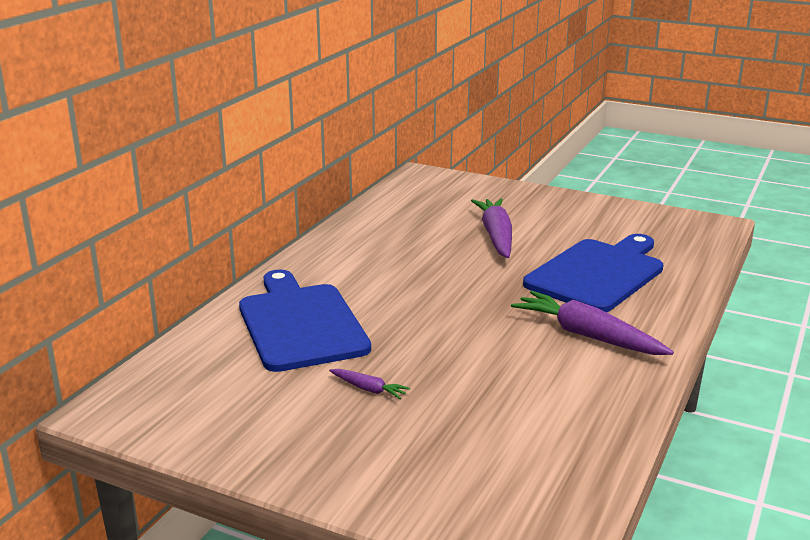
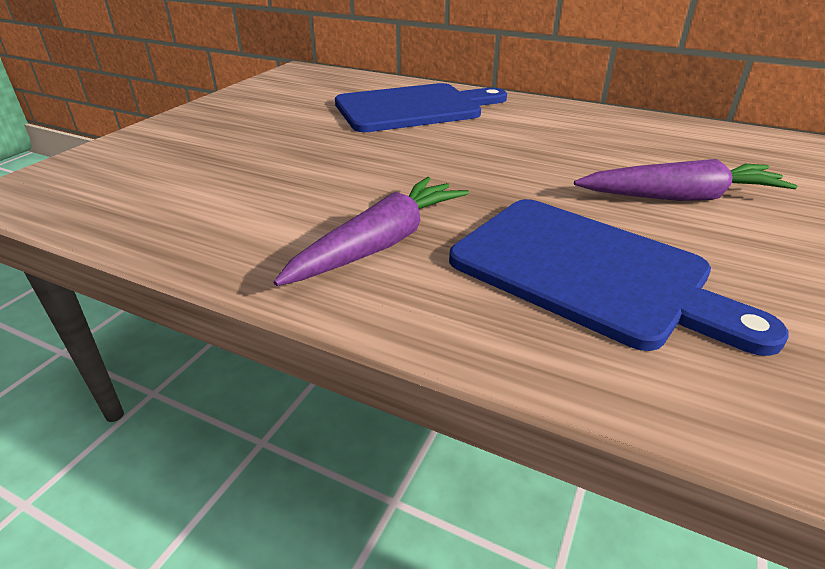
camera: 90 degrees right, 10 degrees up
(369, 389) = (296, 132): purple carrot -> none

